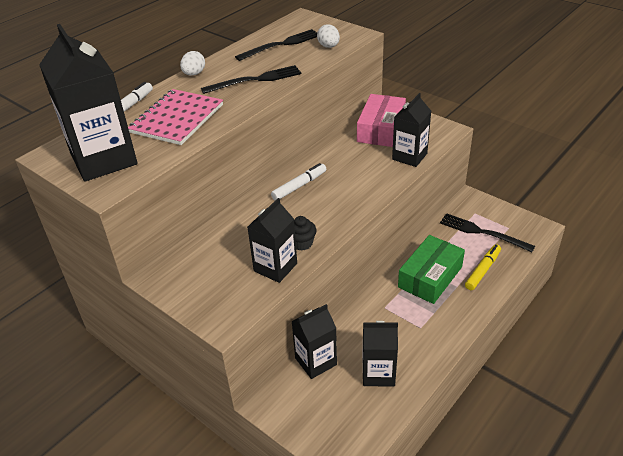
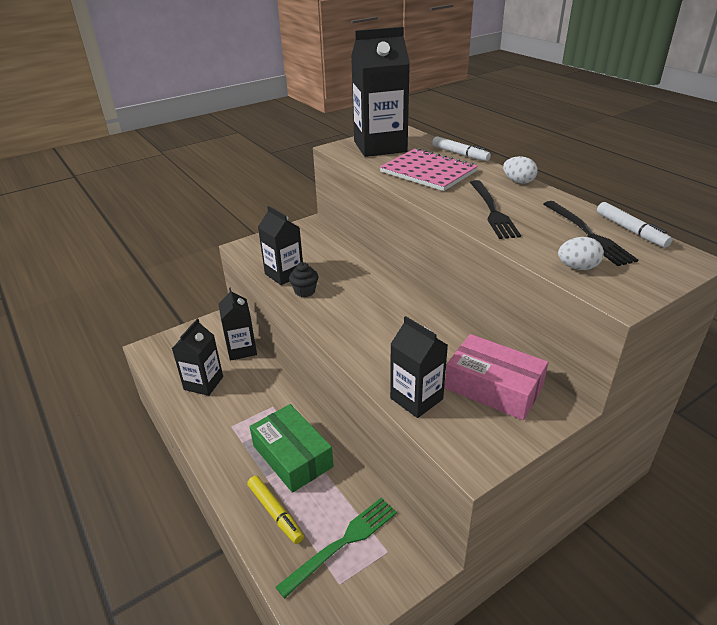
camera: 105 degrees right, 5 degrees down
(299, 186) = (393, 301): white marker -> white marker (630, 230)
(482, 232) = (343, 543): black fork -> green fork

